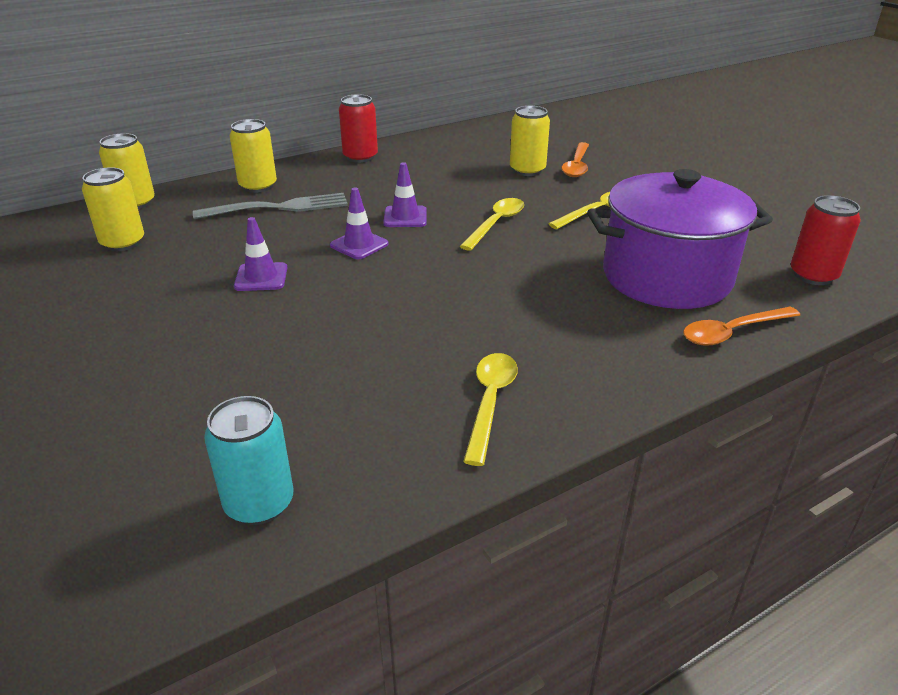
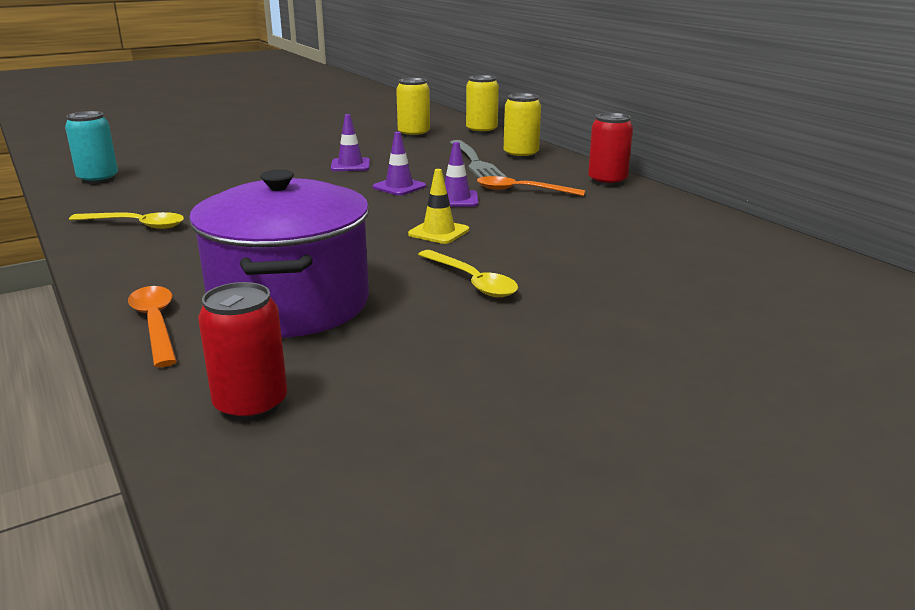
camera: 90 degrees right, 10 degrees down
(496, 224) = (438, 232): yellow spoon -> yellow traffic cone
(527, 170) = (600, 250): yellow can -> none
(576, 166) = (629, 279): orange spoon -> orange spoon (521, 191)

